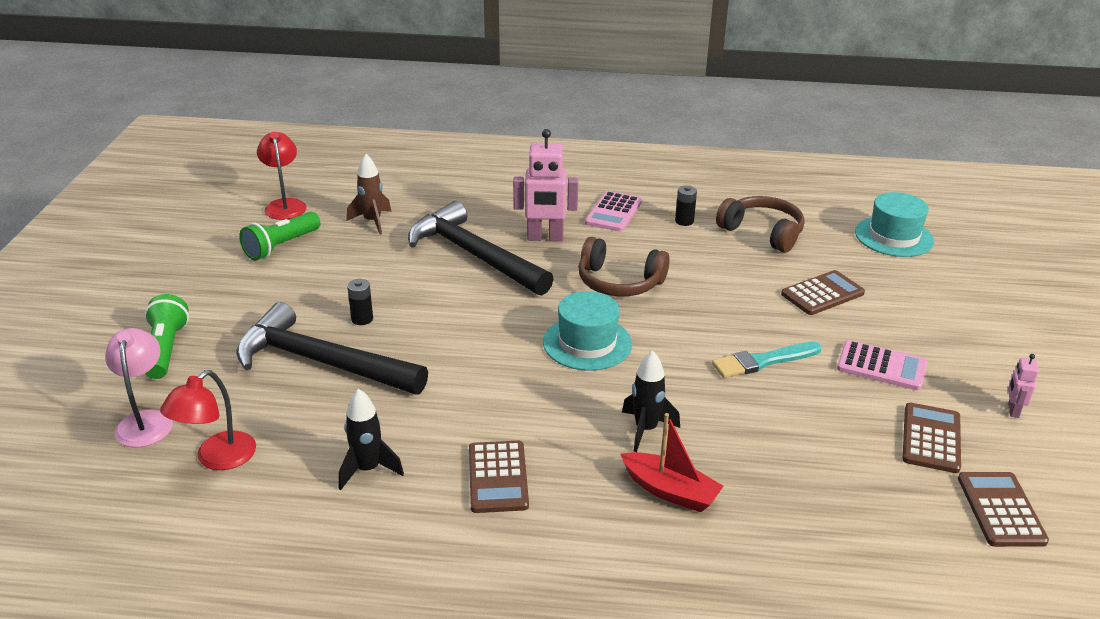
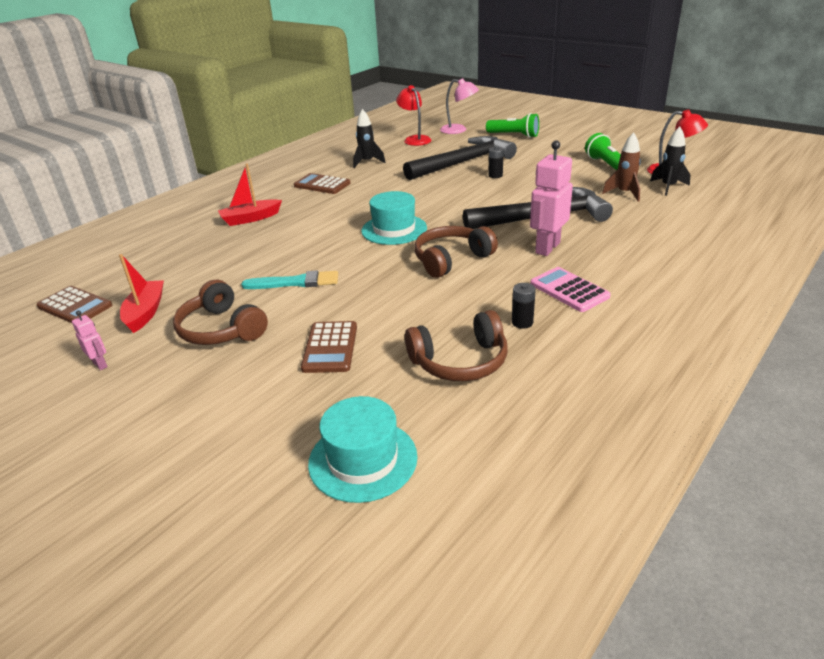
camera: 125 degrees right, 0 degrees up
(646, 429) = (298, 225): black rocket -> black rocket (668, 187)
(763, 361) = (295, 282): turquoise brush -> turquoise brush turned 75 degrees clockwise
(881, 366) = (221, 329): pink calculator -> brown headphones
(931, 438) = (145, 312): brown calculator -> red boat

